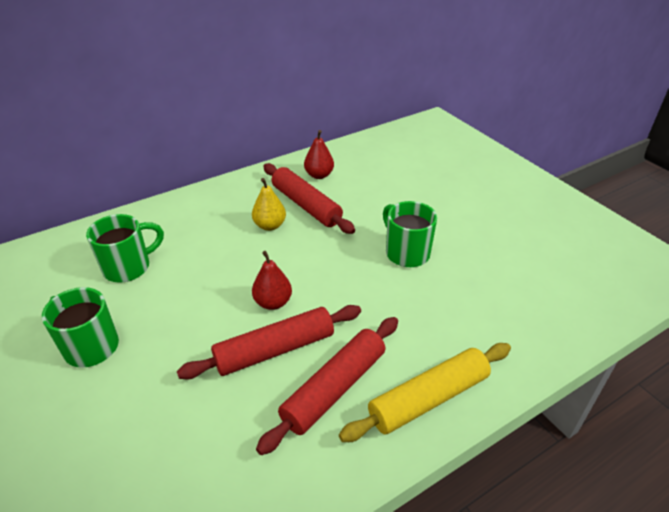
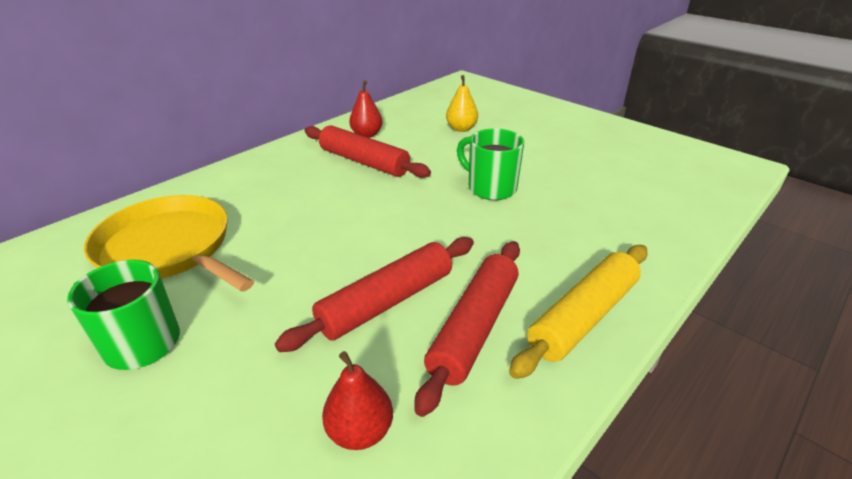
camera: 15 degrees left, 5 degrees down
(129, 267) = (169, 249): green mug -> yellow pan
(270, 225) = (330, 184): yellow pear -> yellow pear (461, 129)
(273, 302) = (364, 255): red pear -> red pear (360, 431)

